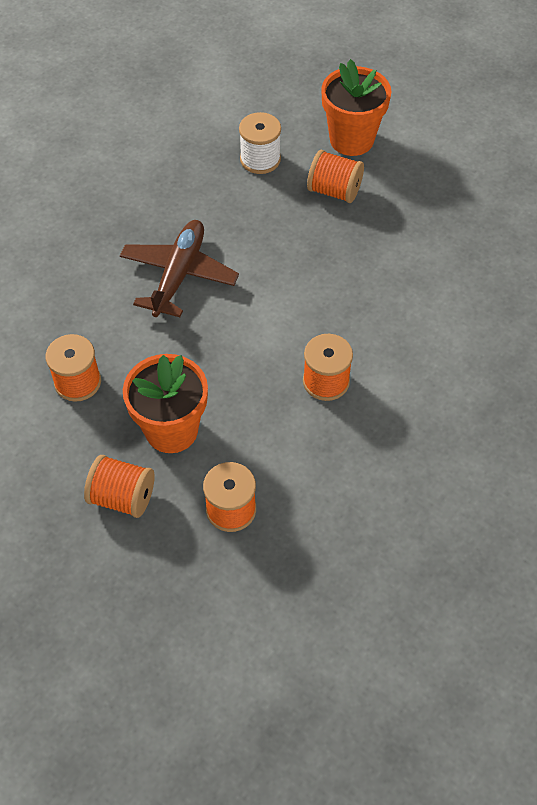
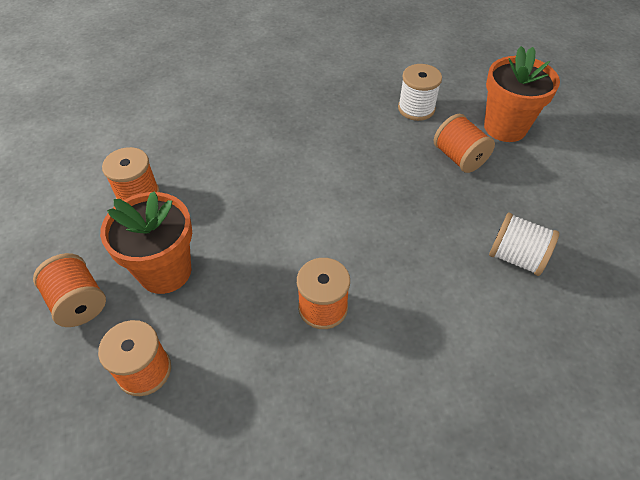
camera: 35 degrees right, 5 degrees down
(179, 274) = (281, 158): brown plane -> none
(439, 257) = (516, 257): none -> white spool

